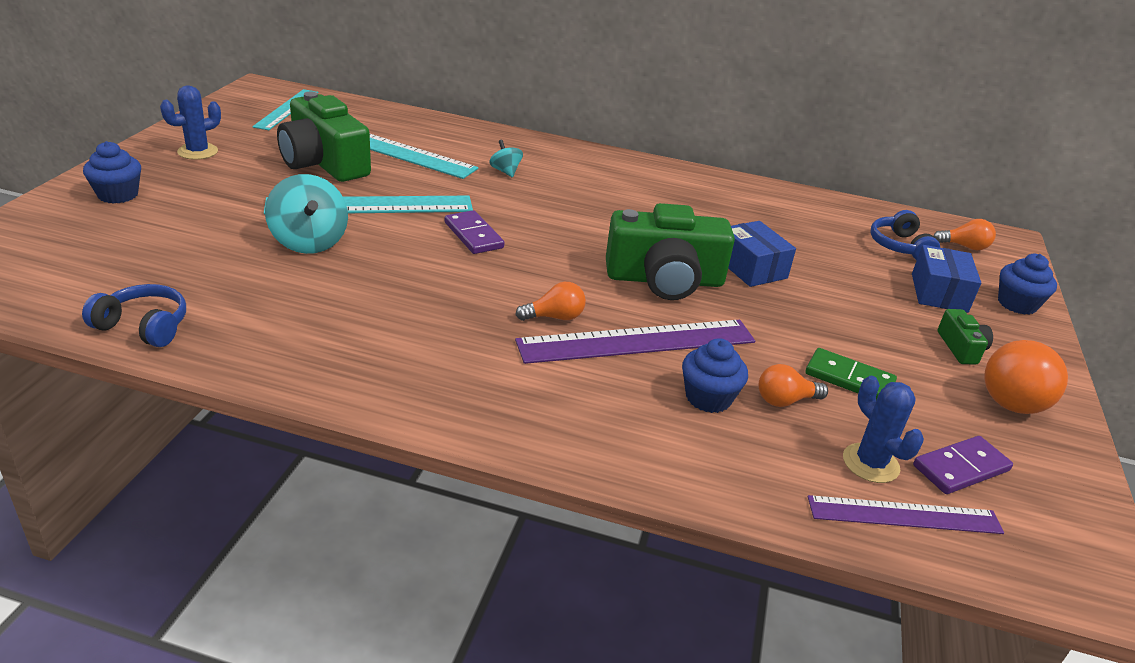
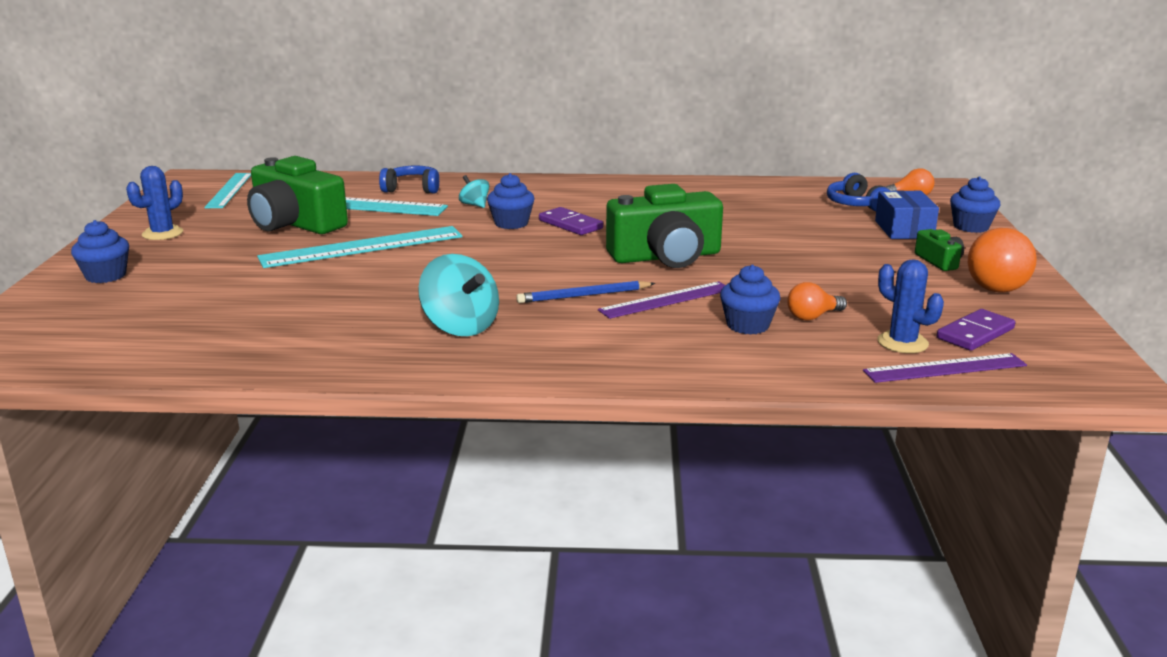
camera: 10 degrees left, 10 degrees down
(143, 326) = (205, 361): blue headphones -> blue headphones (412, 189)
(309, 242) = (321, 280): turquoise spinning top -> turquoise spinning top (460, 327)
(473, 235) = (474, 253): purple domino -> purple domino (570, 224)
(529, 203) = (511, 223): none -> blue cupcake
(554, 317) = (583, 296): orange light bulb -> blue pencil
(637, 341) = (666, 300): purple ruler -> purple ruler, size x0.64
(751, 268) = (736, 237): blue box -> none
(849, 378) = (858, 294): green domino -> none

